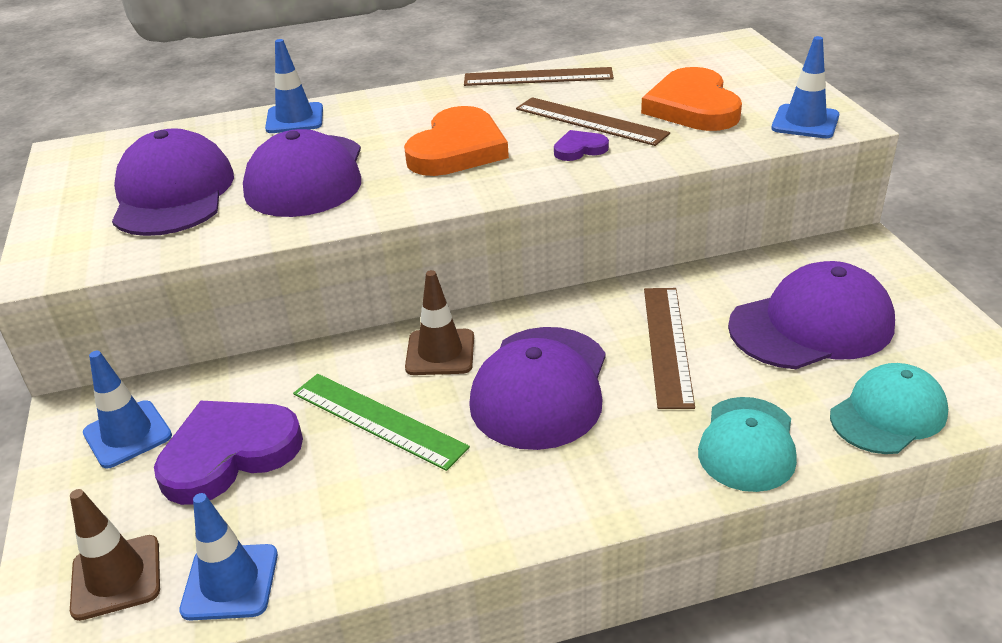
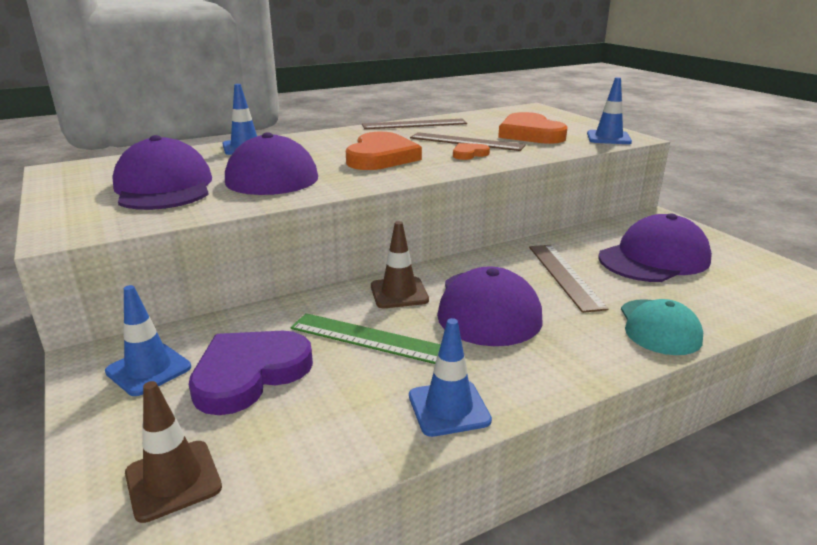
camera: 15 degrees left, 10 degrees down
(230, 582) = (289, 469): blue traffic cone -> blue traffic cone (448, 408)
(579, 149) = (469, 154): purple heart -> orange heart
(888, 414) = (739, 301): turquoise cap -> none

